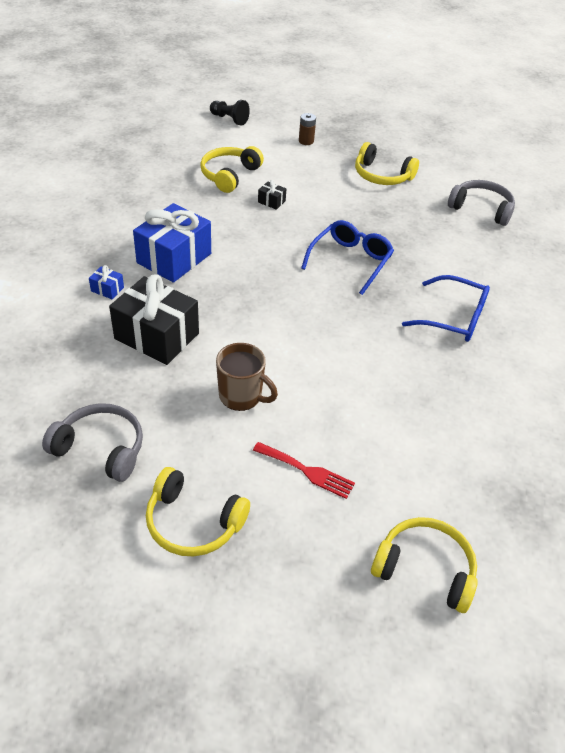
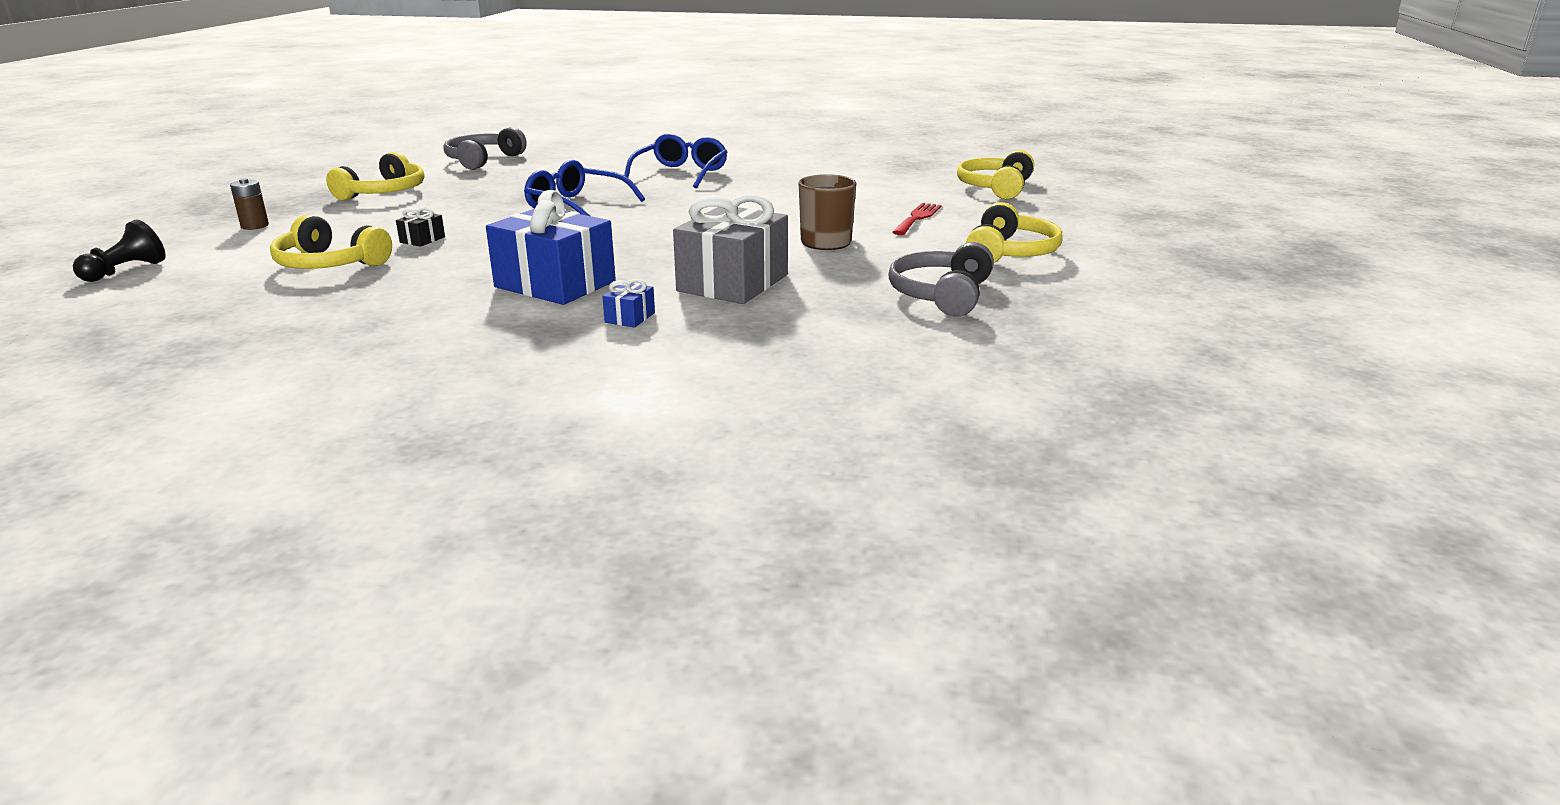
camera: 90 degrees left, 20 degrees down
(157, 336) = (733, 283): black gift -> grey gift

